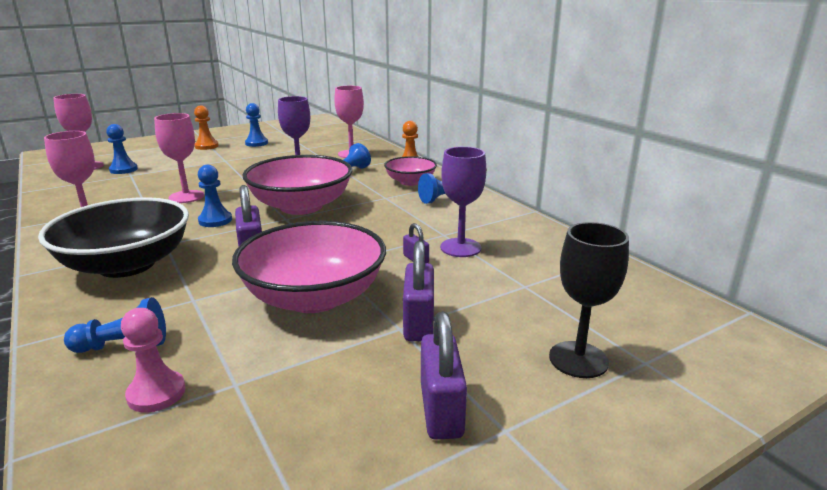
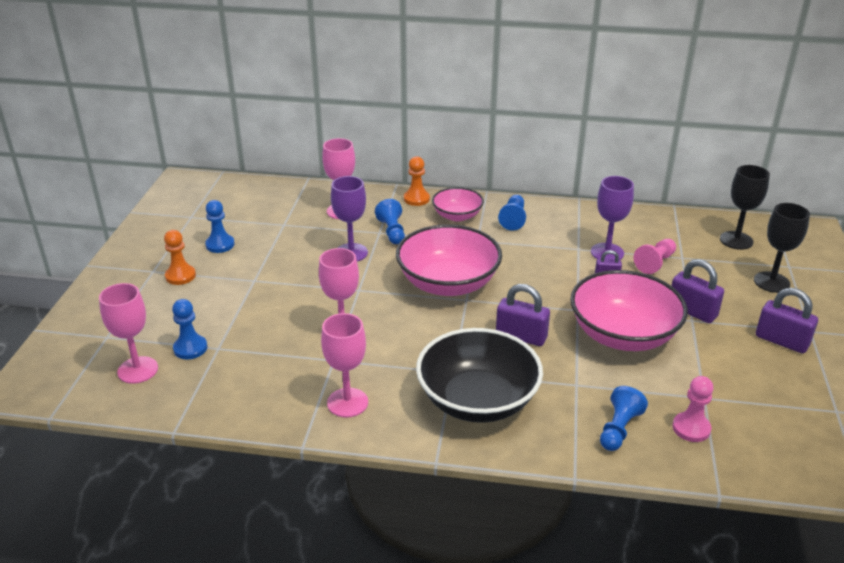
camera: 50 degrees left, 10 degrees up
(215, 220) = (428, 333): blue pawn -> none
(484, 275) = (655, 263): none -> pink pawn
(628, 307) = (736, 240): none -> black goblet

